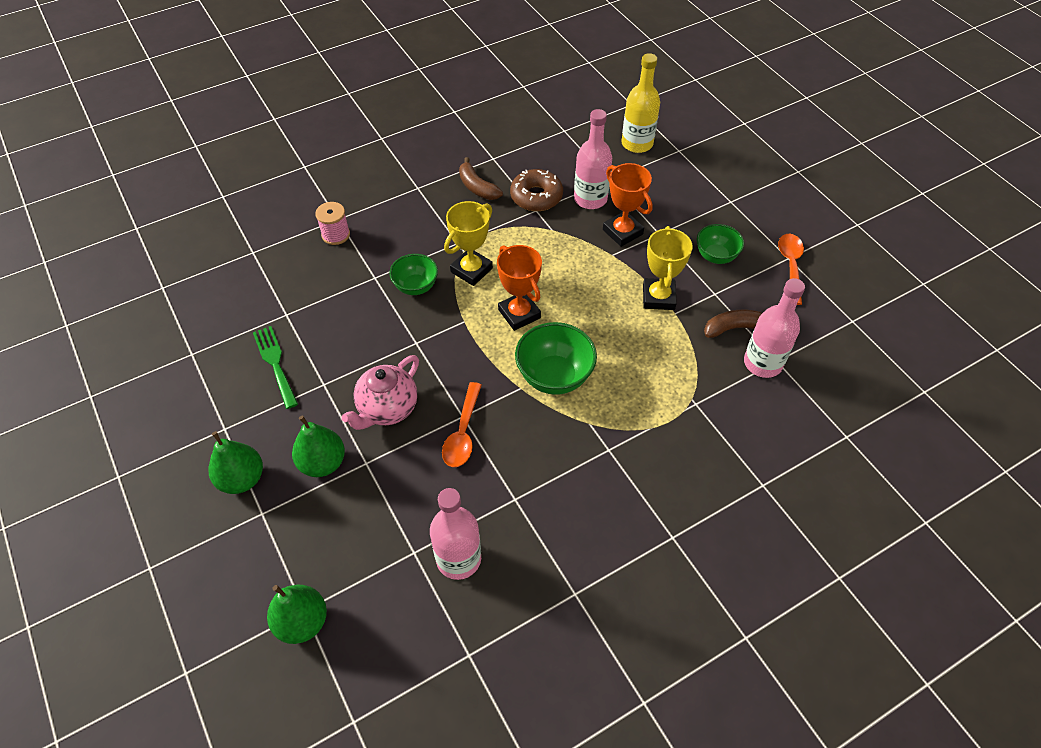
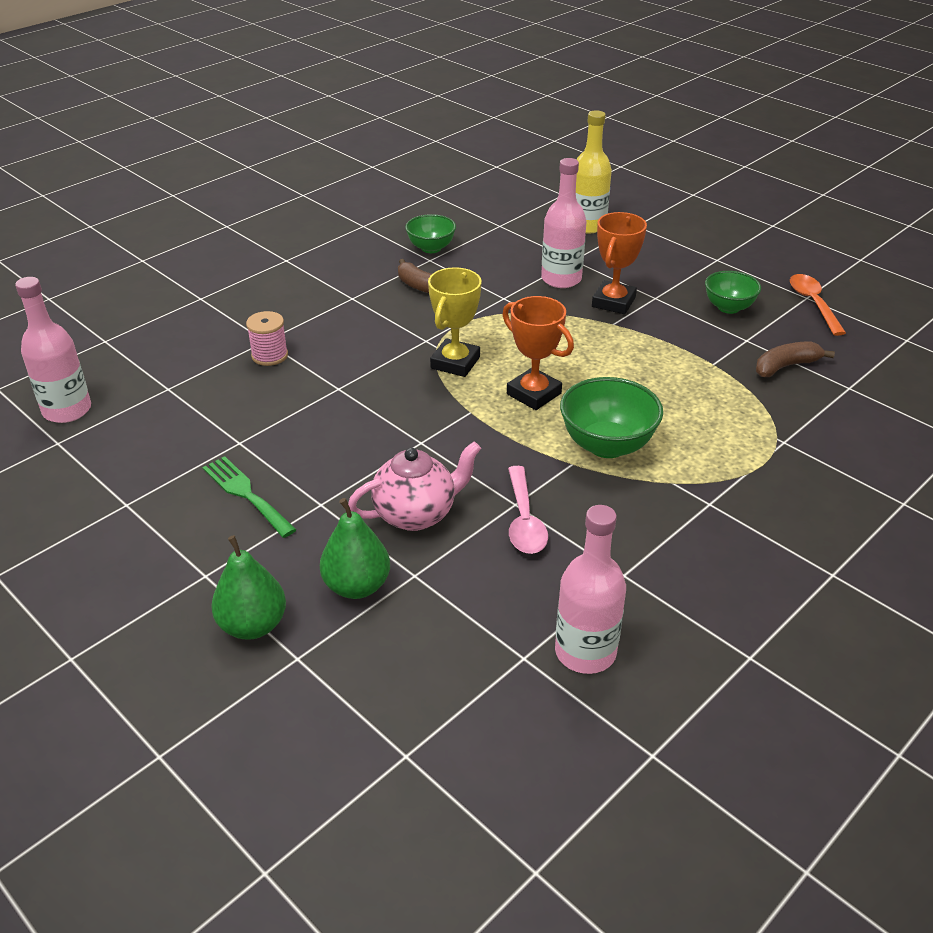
camera: 15 degrees left, 15 degrees down
(302, 621) = (409, 769): green pear -> none
(387, 409) = (416, 514): pink teapot -> pink teapot turned 135 degrees counterclockwise
(416, 286) = (394, 388): green bowl -> green bowl (431, 248)
(463, 433) = (524, 520): orange spoon -> pink spoon
(536, 196) = (498, 286): brown donut -> none
(622, 232) = (613, 302): orange trophy -> orange trophy turned 75 degrees clockwise
(658, 297) = (686, 353): yellow trophy -> none
(762, 363) = (835, 392): pink bottle -> pink bottle (67, 410)

